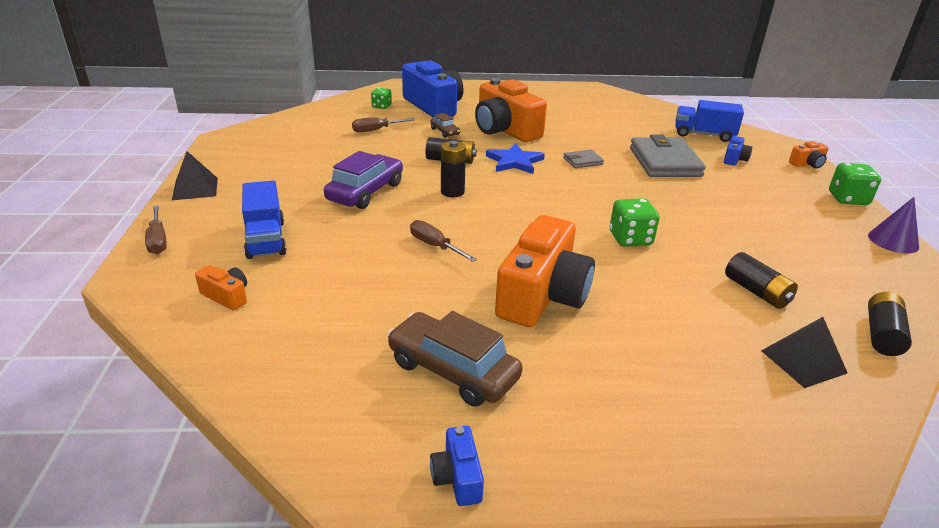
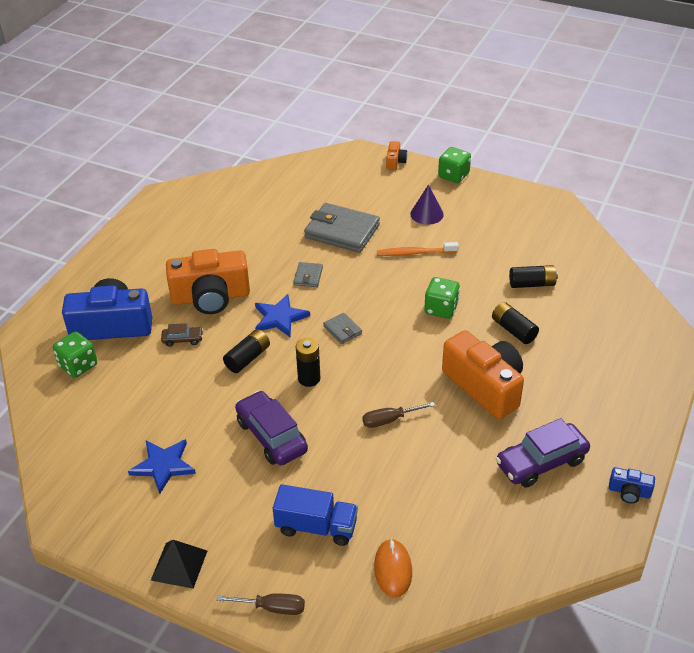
camera: 60 degrees left, 10 degrees up
(226, 296) = (393, 569): orange camera -> orange mouse
(300, 157) = (163, 466): none -> blue star
(376, 130) = (139, 388): brown screwdriver -> none
(381, 106) = (78, 365): green dice -> green dice, size x1.56
(452, 370) = (541, 462): brown car -> purple car
(533, 193) = (342, 330): none -> grey wallet
(692, 204) = (415, 253): none -> orange toothbrush
(703, 135) = (311, 184): blue truck -> none
(734, 159) = (363, 192): blue camera -> none
(803, 361) = (601, 304): black pyramid -> none
(882, 334) = (594, 259): black battery -> black battery (513, 330)
(893, 241) = (512, 191): purple cone -> purple cone (427, 214)

